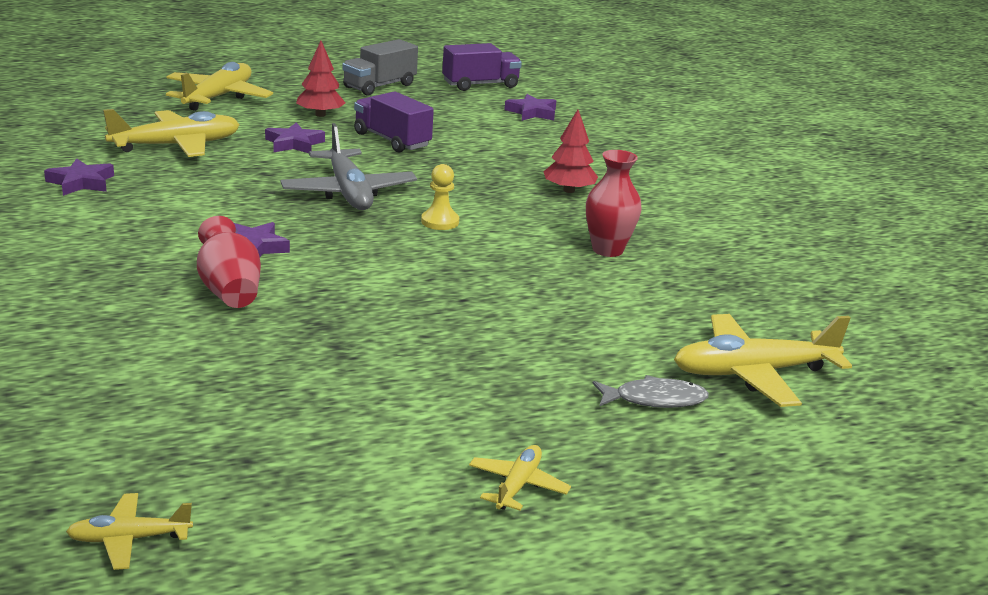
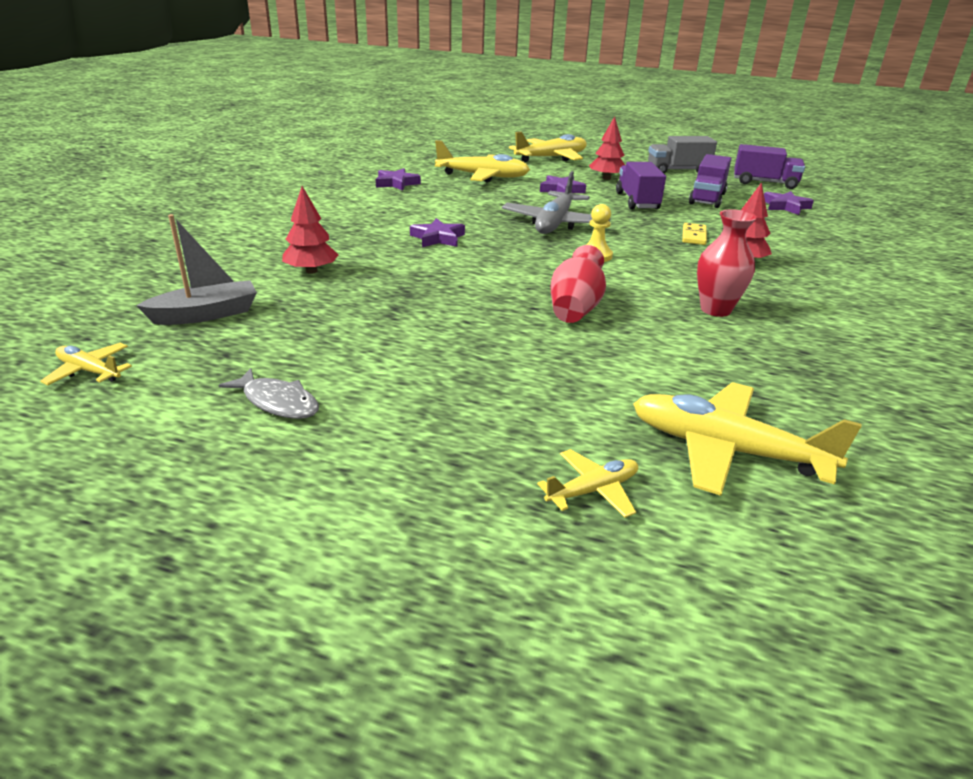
camera: 40 degrees right, 5 degrees up
(144, 428) = (206, 314): none -> grey boat
(175, 334) = (311, 271): none -> red tree
(229, 290) = (383, 257): red vase -> red vase (575, 309)
(453, 119) = (707, 198): none -> purple truck
(496, 172) = (693, 236): none -> yellow domino
(518, 485) = (366, 448): yellow plane -> yellow plane (593, 490)
(654, 399) = (587, 433): grey fish -> grey fish (277, 402)

